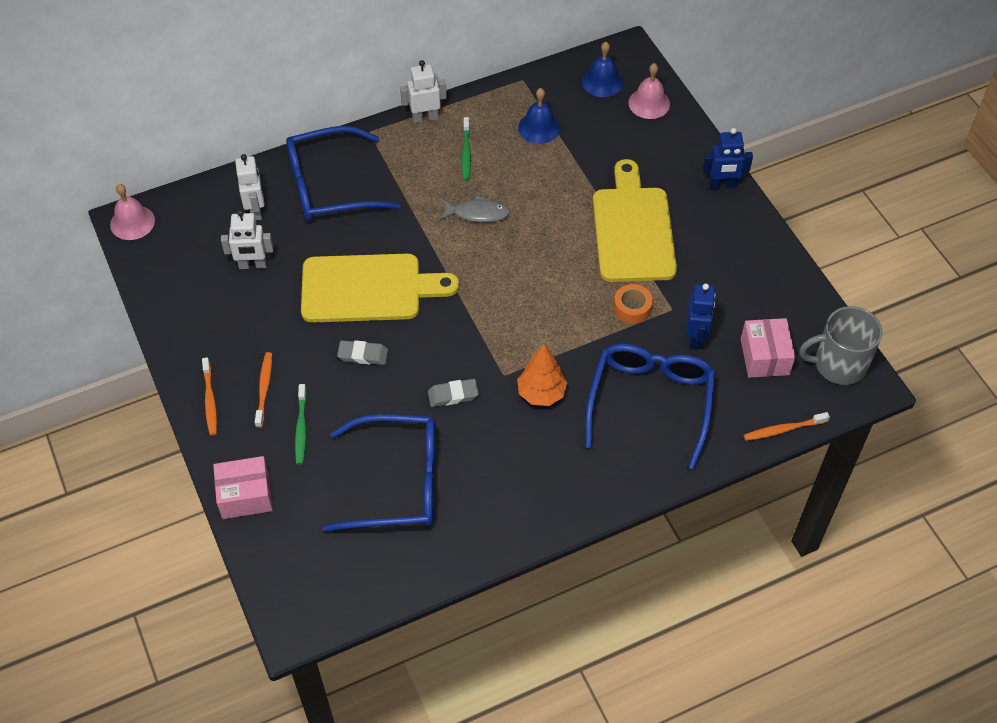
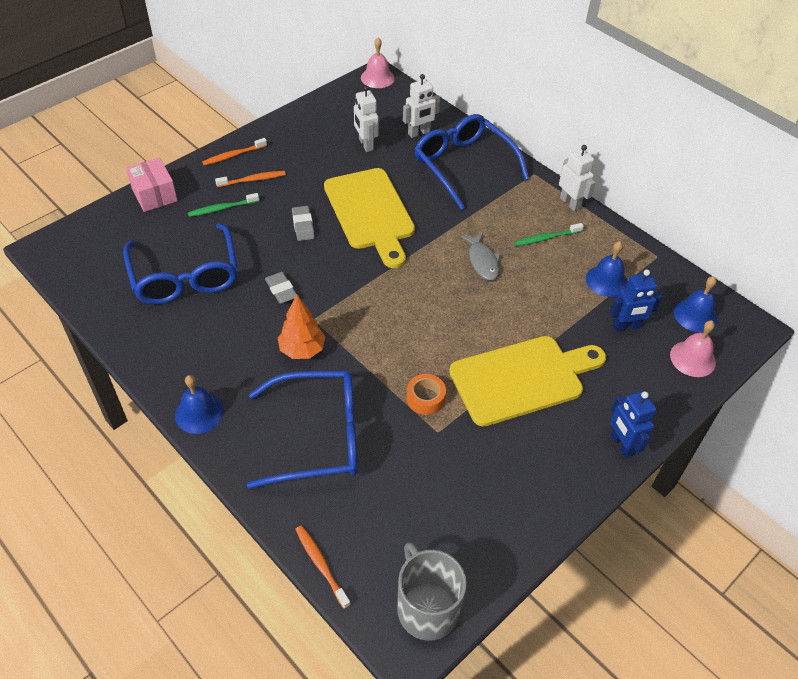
camera: 70 degrees right, 5 degrees down
(593, 497) = (199, 413): none -> blue bell
(695, 336) = (411, 459): blue robot -> blue robot (626, 326)
(764, 357) = (409, 529): pink box -> none

